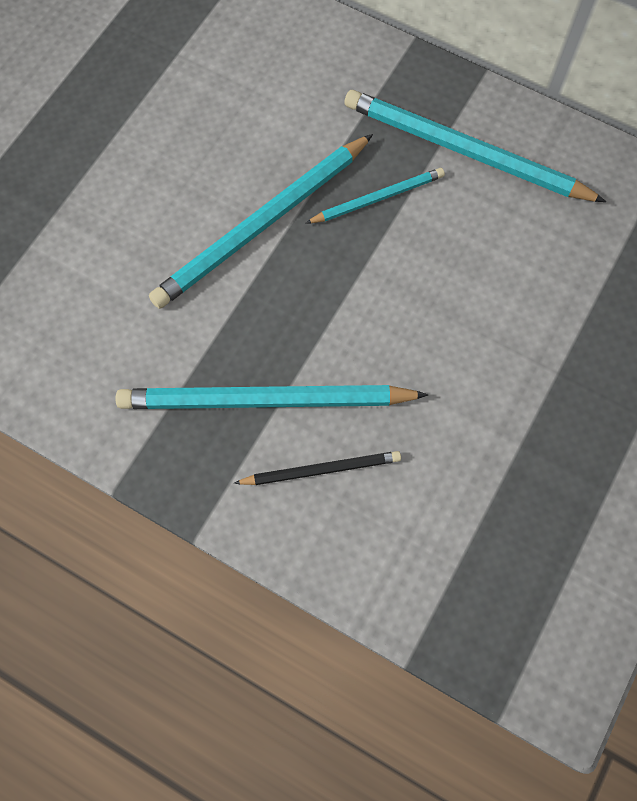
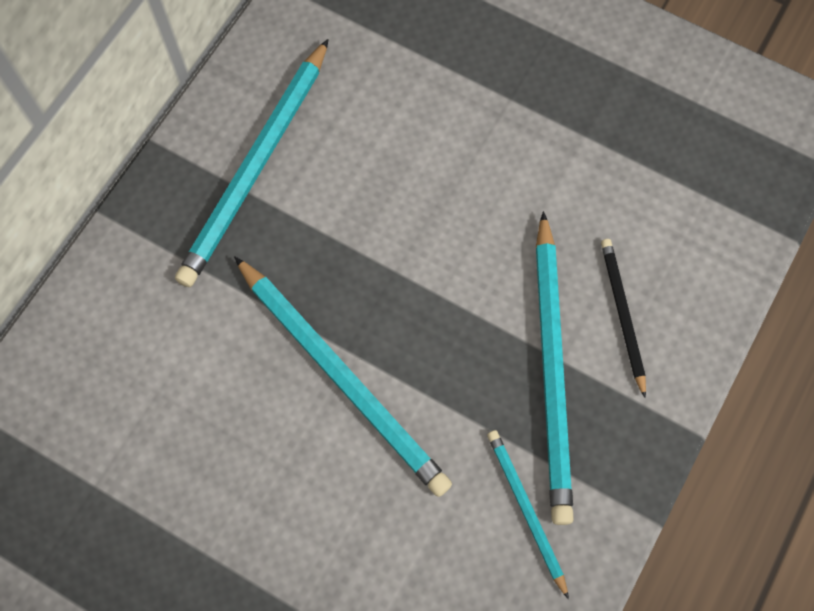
camera: 90 degrees left, 0 degrees up
(378, 198) = (312, 256): turquoise pencil -> turquoise pencil (526, 510)

